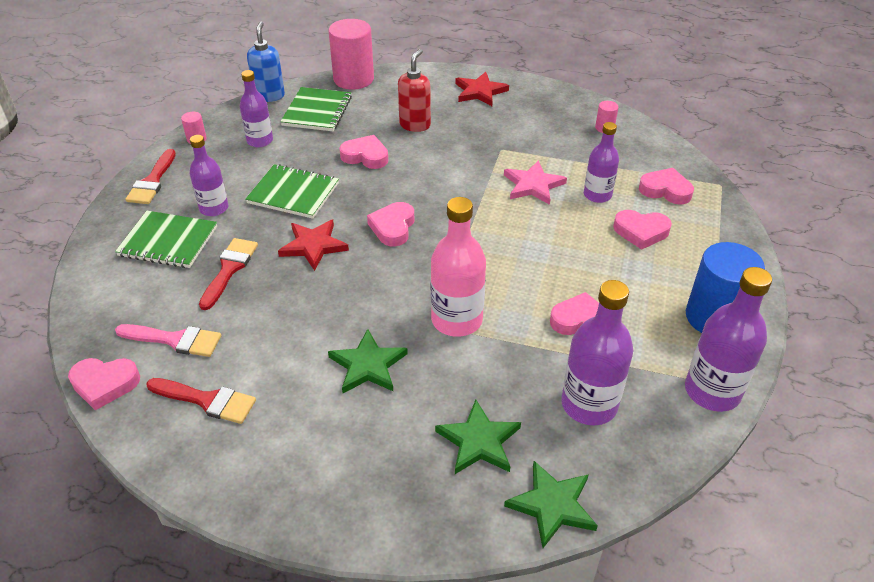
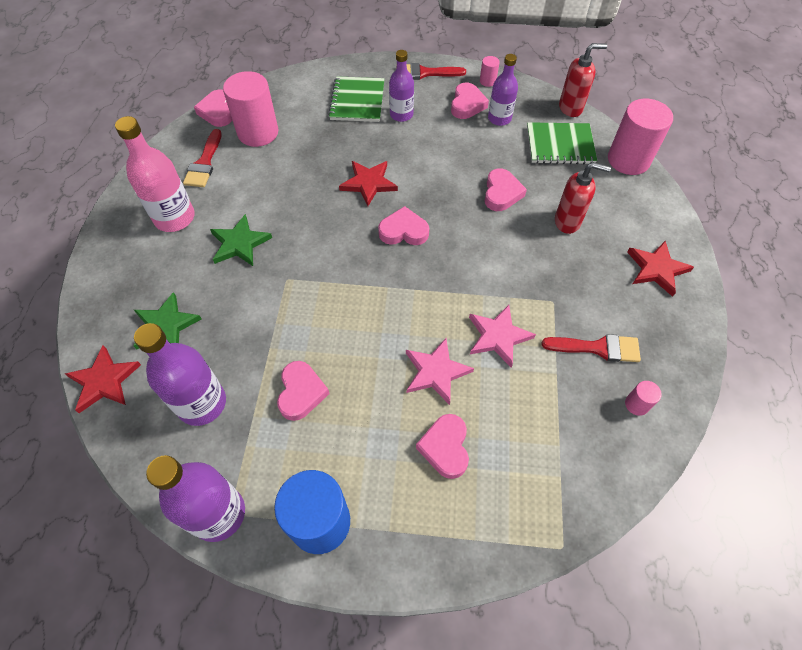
camera: 80 degrees right, 15 degrees up
(175, 340) = (258, 132): pink brush -> pink cylinder
(229, 269) = (332, 141): red brush -> red brush (597, 348)
(269, 96) = (571, 108): blue soap dispenser -> red soap dispenser
(293, 193) = (433, 156): green notebook -> none
(456, 320) = (293, 294): pink bottle -> pink bottle (174, 218)
(552, 505) = (104, 381): green star -> red star
(566, 227) = (436, 372): none -> pink star
(597, 195) = (499, 400): purple bottle -> none
(665, 190) = (530, 476): pink heart -> pink heart (467, 105)

